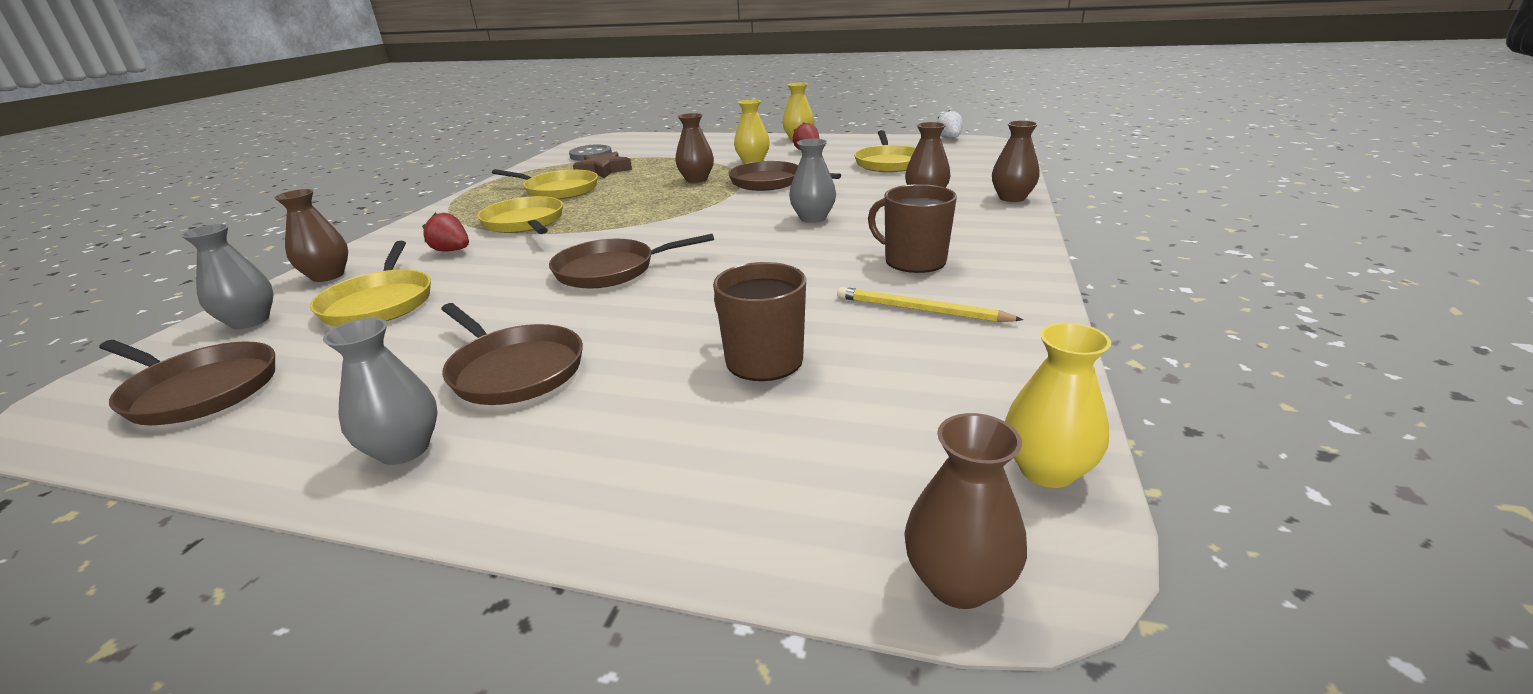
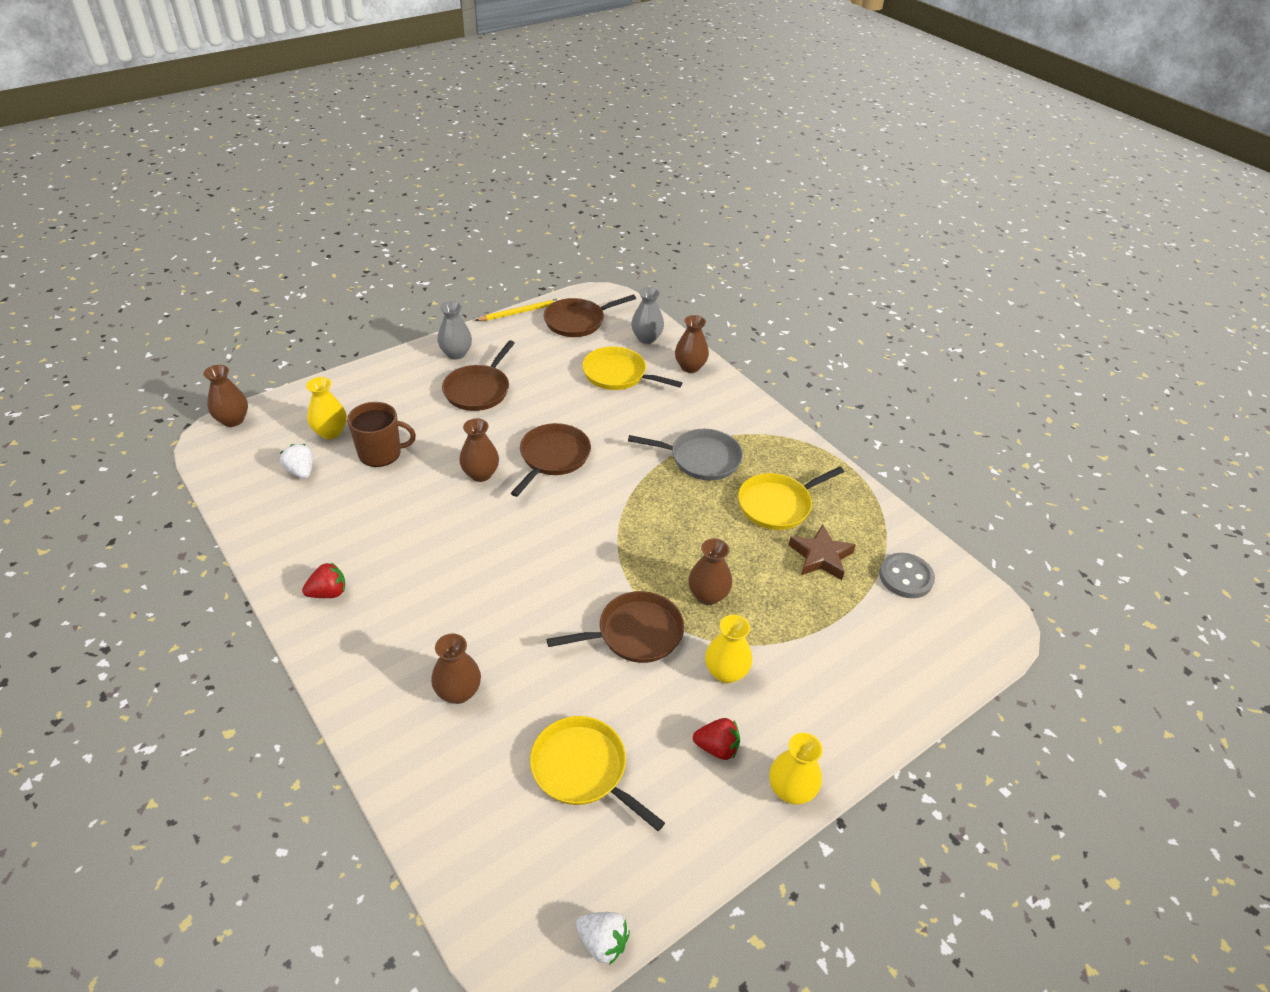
camera: 125 degrees right, 15 degrees up
(452, 250) = (677, 415): red strawberry -> red strawberry (328, 593)
(514, 370) = (478, 390): brown pan -> brown pan turned 60 degrees counterclockwise
(525, 223) = (701, 459): yellow pan -> grey pan
(813, 218) = (512, 591): grey vase -> none
(902, 393) = (301, 471): none -> white strawberry
(913, 261) = (380, 577): brown mug -> none
(920, 310) = (336, 529): yellow pencil -> yellow pencil (521, 312)
(1012, 198) = (378, 745): brown vase -> brown vase (480, 474)
(1047, 470) = (221, 469): yellow vase -> yellow vase (330, 432)

